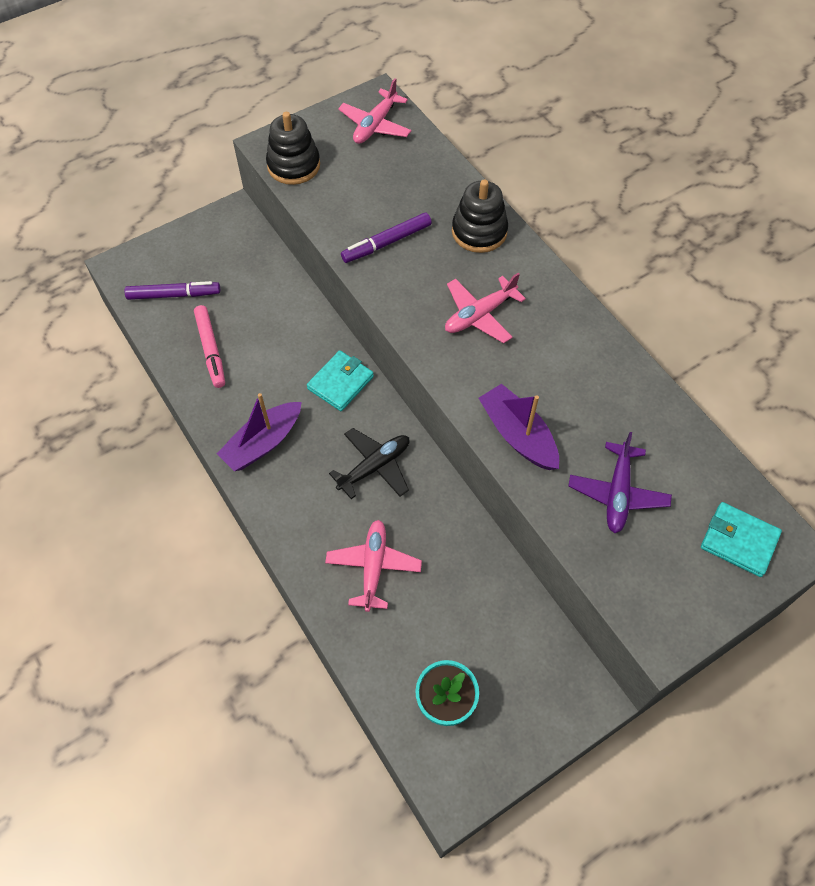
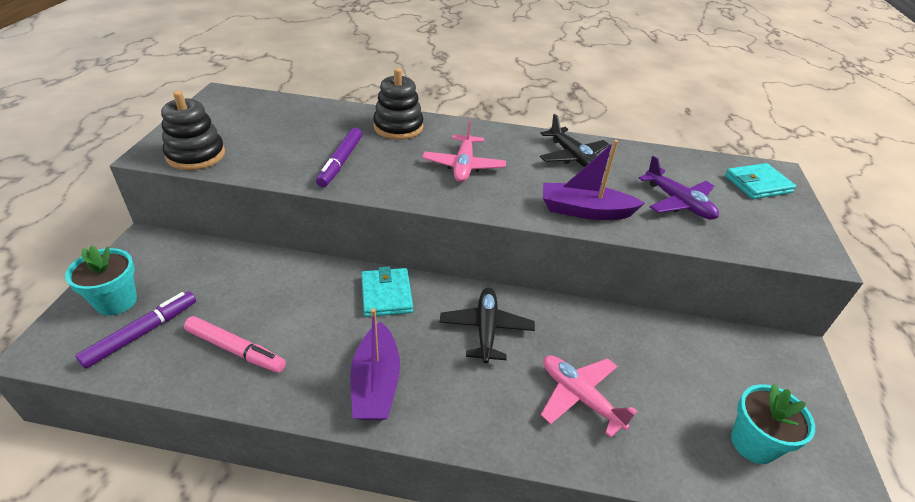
camera: 50 degrees left, 20 degrees down
(180, 257) = (116, 301): none -> turquoise flower pot
(375, 125) = (240, 108): pink plane -> none
(594, 374) = (572, 157): none -> black plane

